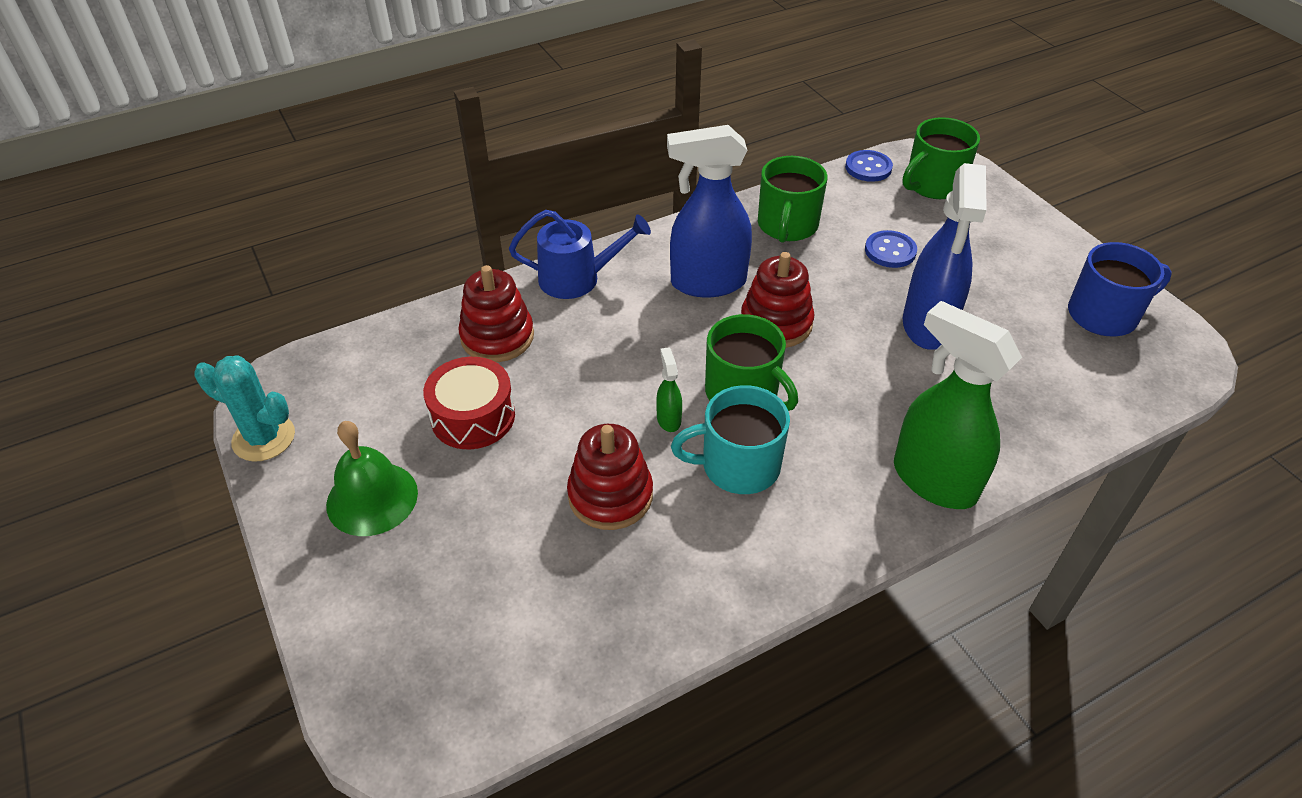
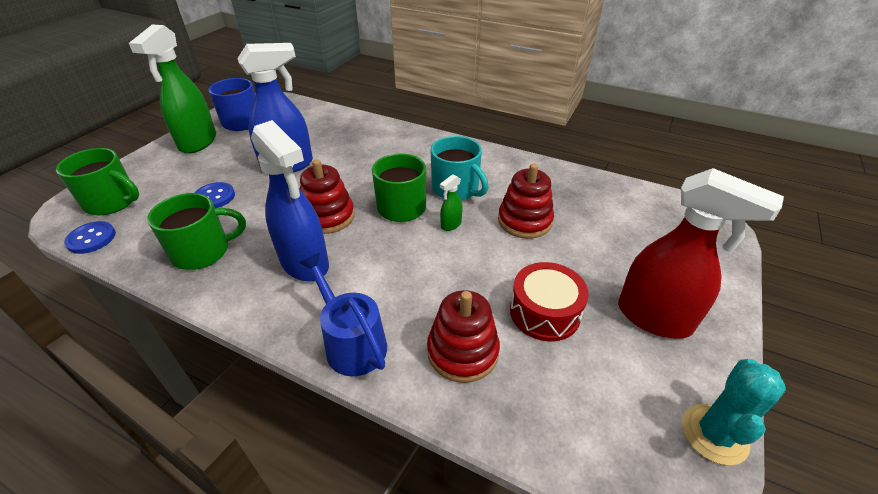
camera: 125 degrees left, 5 degrees down
(264, 438) = (714, 434): turquoise cactus -> turquoise cactus turned 45 degrees clockwise
(372, 498) = (654, 318): green bell -> red spray bottle
(933, 480) = (404, 138): green spray bottle -> green spray bottle (198, 143)

